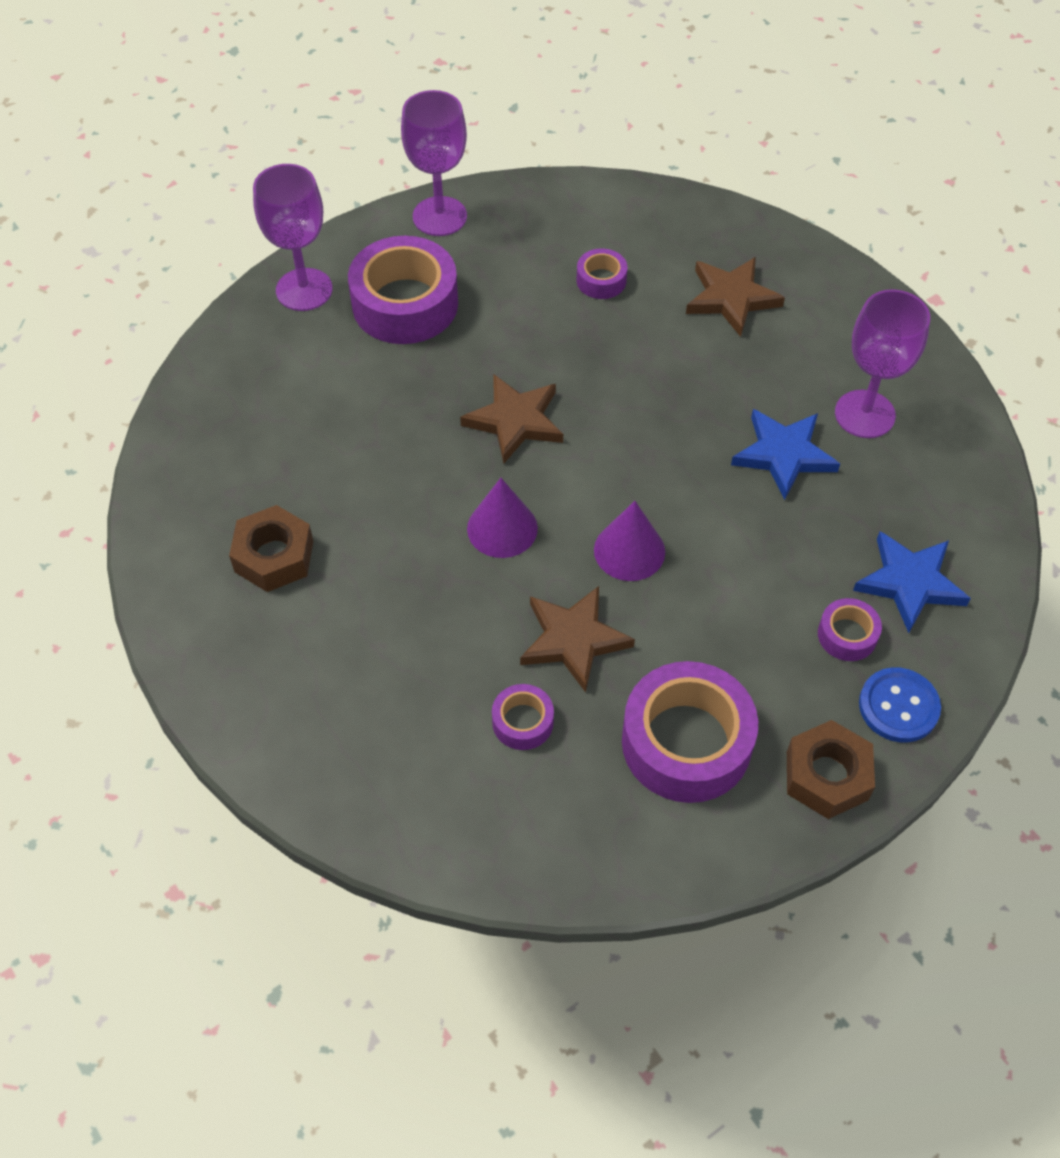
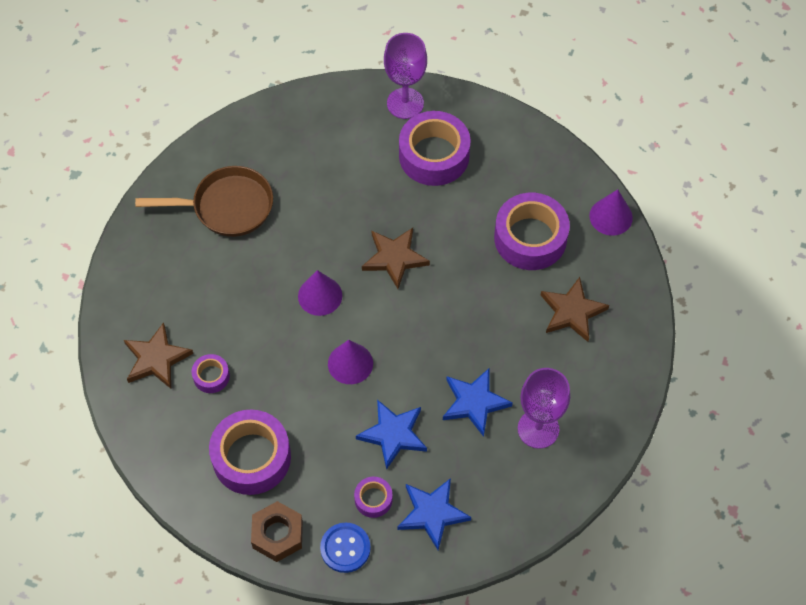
camera: 55 degrees right, 5 degrees up
(274, 556) = (227, 207): brown nut -> brown pan
(439, 216) = (511, 130): purple goblet -> none
(573, 639) = (275, 370): brown star -> brown star (156, 359)
(601, 280) = (530, 238): purple tape -> purple tape, size x2.10
(635, 198) = (611, 216): none -> purple cone
(767, 562) = (393, 434): none -> blue star

